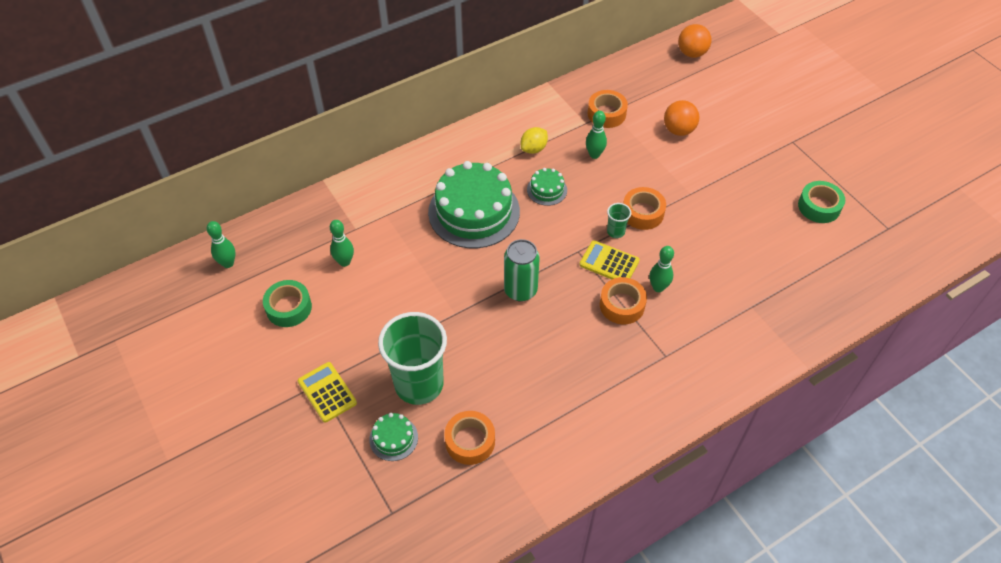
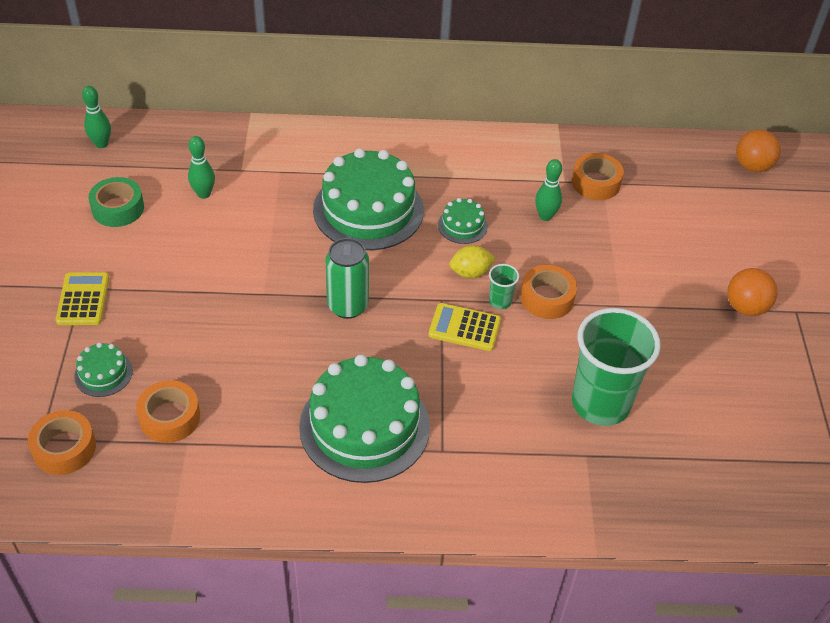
camera: 30 degrees right, 5 degrees down
(419, 384) = (171, 338): green cup -> green cup (600, 403)
(533, 149) = (484, 180): yellow lemon -> yellow lemon (470, 273)
(604, 369) = (364, 426): none -> green cake
(609, 263) = (464, 328): yellow calculator -> yellow calculator turned 45 degrees counterclockwise
(622, 305) = (440, 375): orange tape -> orange tape (64, 448)
(658, 287) = (496, 379): green bowling pin -> none
(678, 130) = (665, 236): orange ball -> orange ball (745, 307)
(819, 206) = (767, 395): green tape -> none

